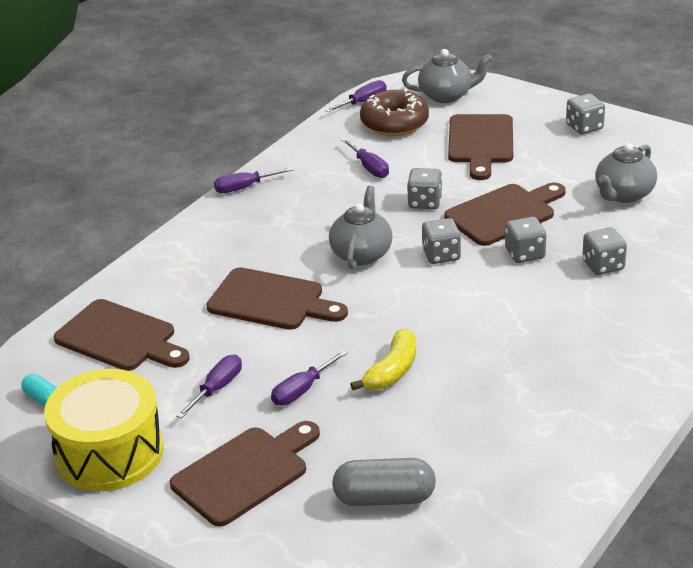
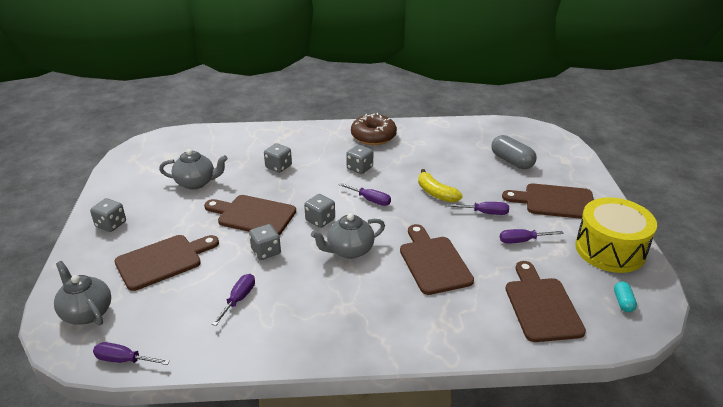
camera: 130 degrees left, 0 degrees up
(244, 187) = (322, 355): purple screwdriver -> purple screwdriver (370, 200)
(392, 371) = (436, 193): yellow banana -> yellow banana turned 120 degrees counterclockwise
(394, 123) = (156, 320): brown donut -> brown donut (373, 136)
(525, 254) = (291, 193): grey dice -> grey dice (359, 168)

